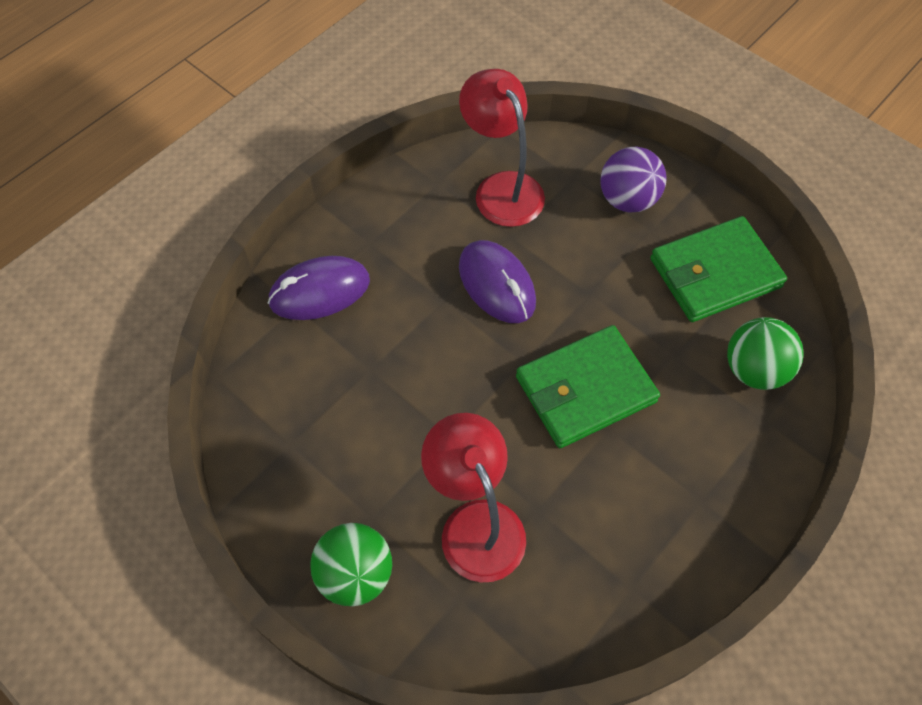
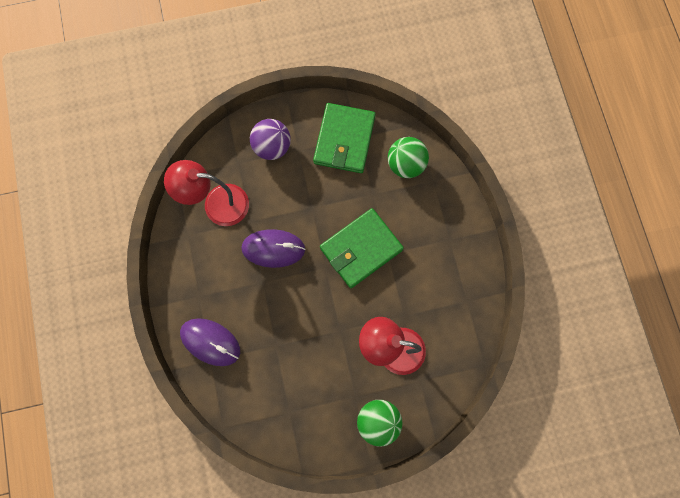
camera: 55 degrees left, 15 degrees up
(319, 291) = (210, 342): purple mouse -> purple mouse turned 75 degrees counterclockwise
(585, 389) = (361, 249): green wallet -> green wallet turned 45 degrees clockwise

